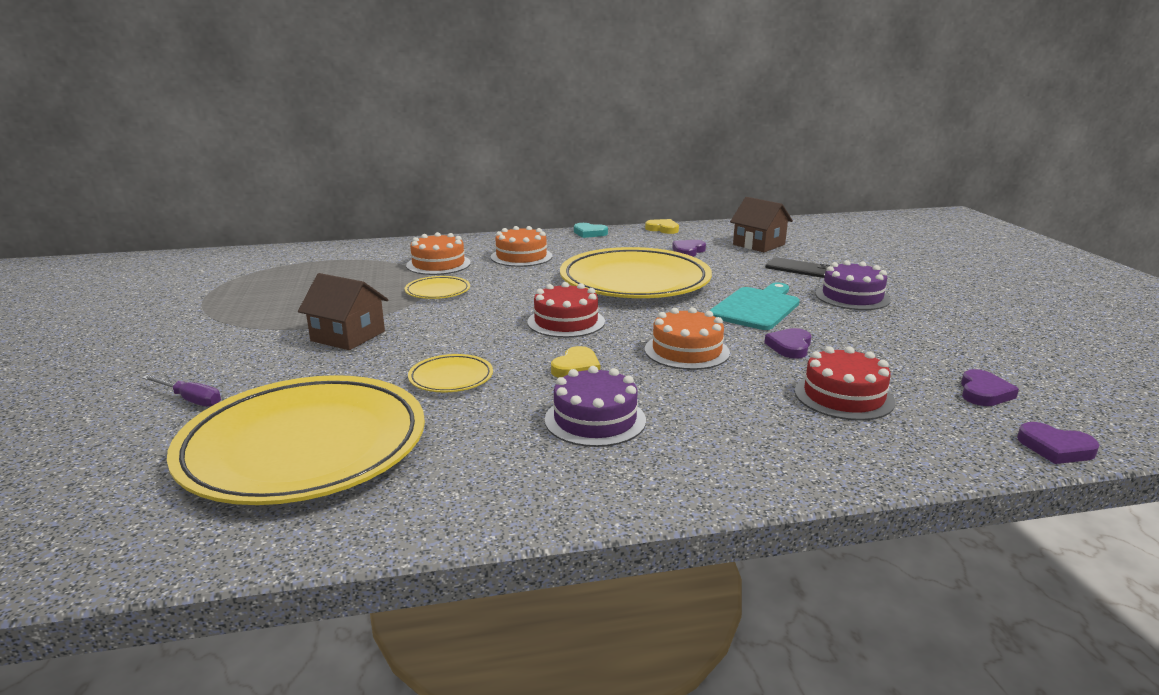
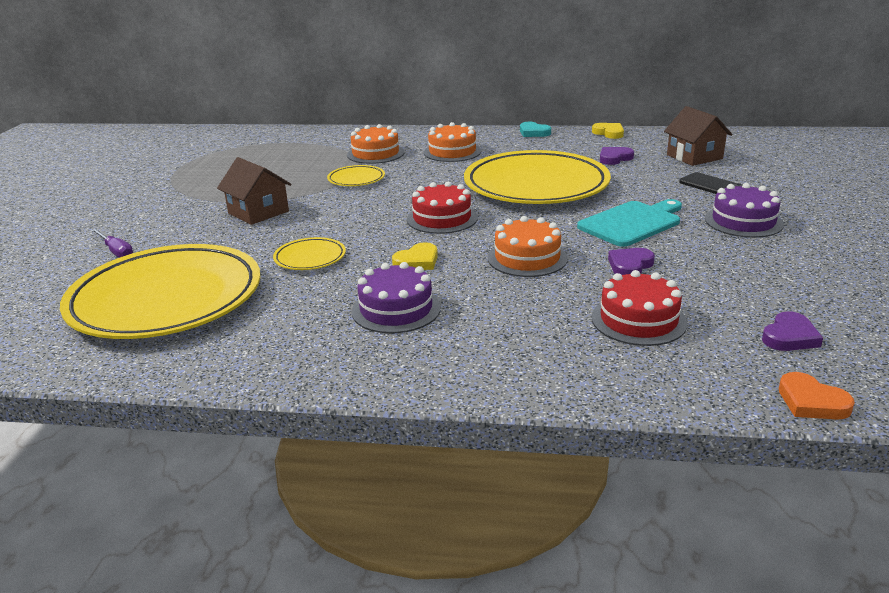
camera: 20 degrees right, 5 degrees up
(1055, 448) = (811, 402): purple heart -> orange heart

